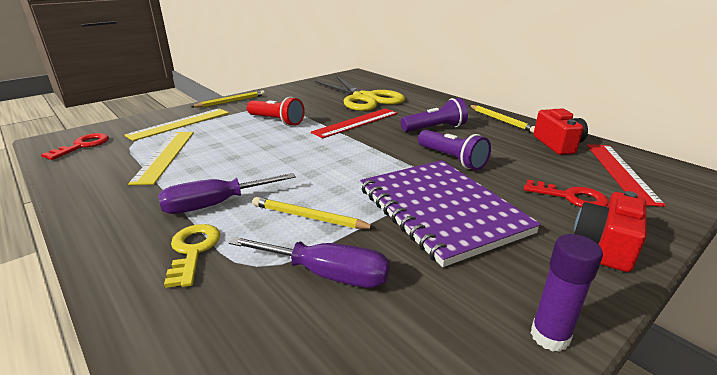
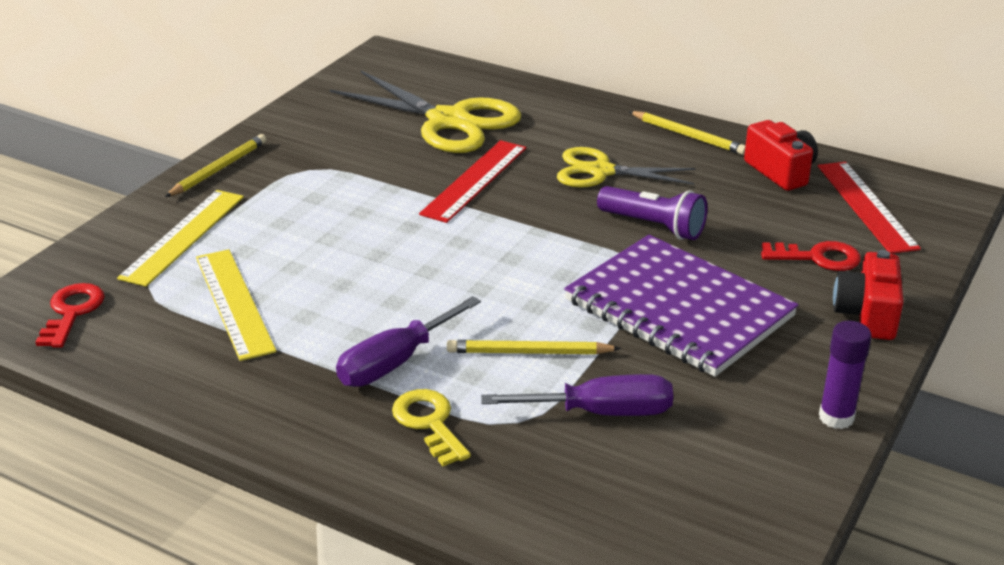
camera: 20 degrees left, 5 degrees up
(276, 121) = (343, 200): red flashlight -> none
(435, 128) = (601, 171): purple flashlight -> yellow scissors

